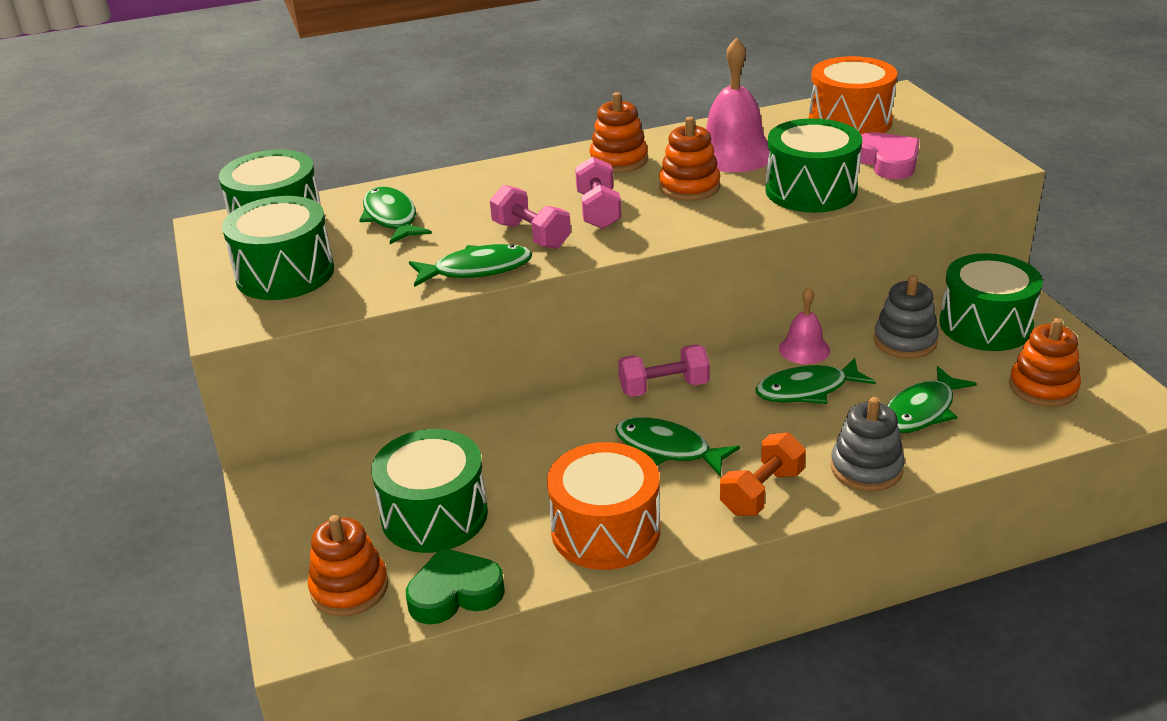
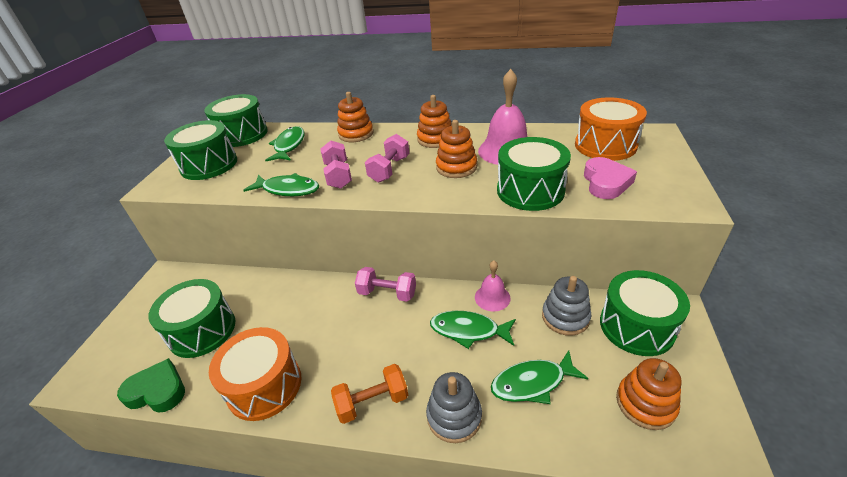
camera: 30 degrees right, 5 degrees up
(349, 588) = (123, 360): orange stacking toy -> orange stacking toy (356, 134)
(668, 449) = (350, 340): green fish -> none

